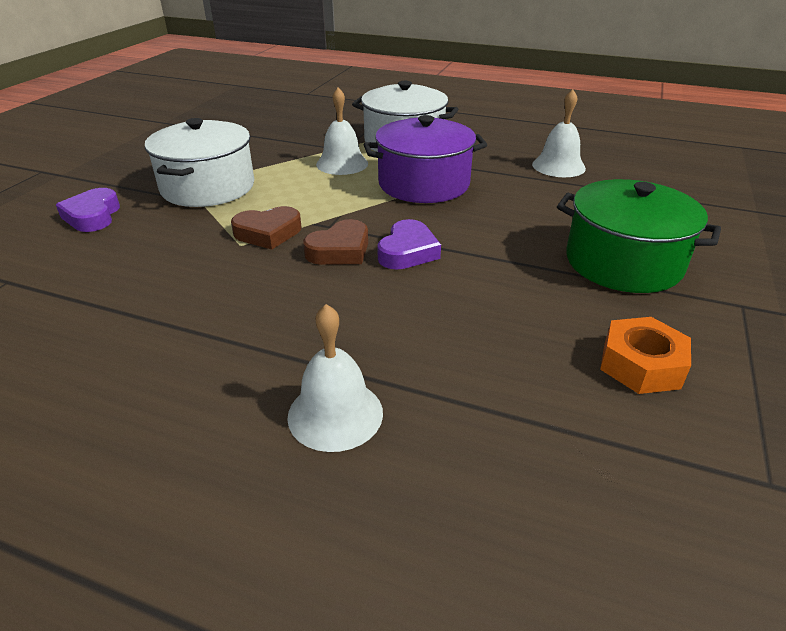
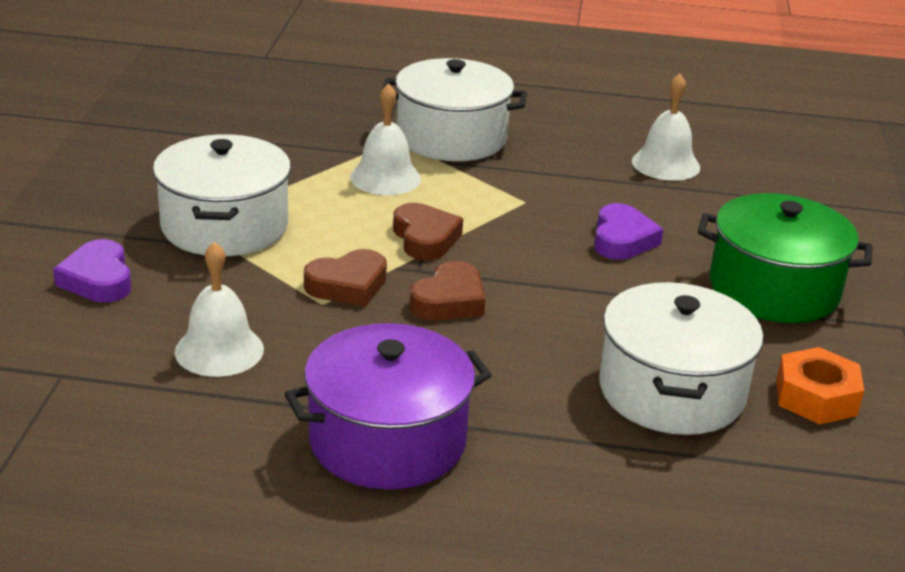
camera: 15 degrees left, 5 degrees down
(335, 414) = (539, 474): white bell -> white bell (219, 350)
(347, 204) = (425, 238): none -> brown heart
(408, 251) = (530, 295): purple heart -> purple heart (622, 239)
(424, 184) = (507, 201): purple pot -> purple pot (387, 440)
(498, 344) = (671, 391): none -> white pot

